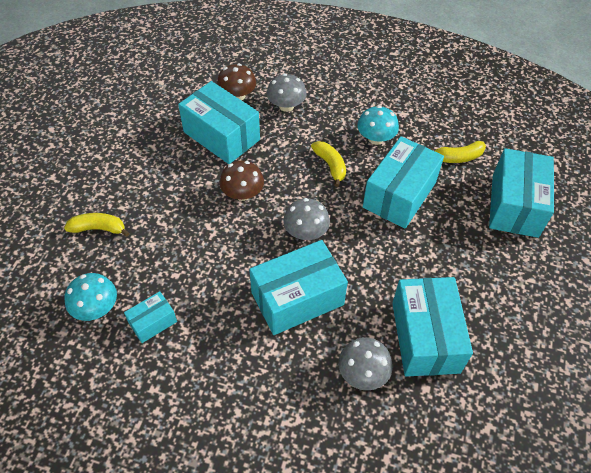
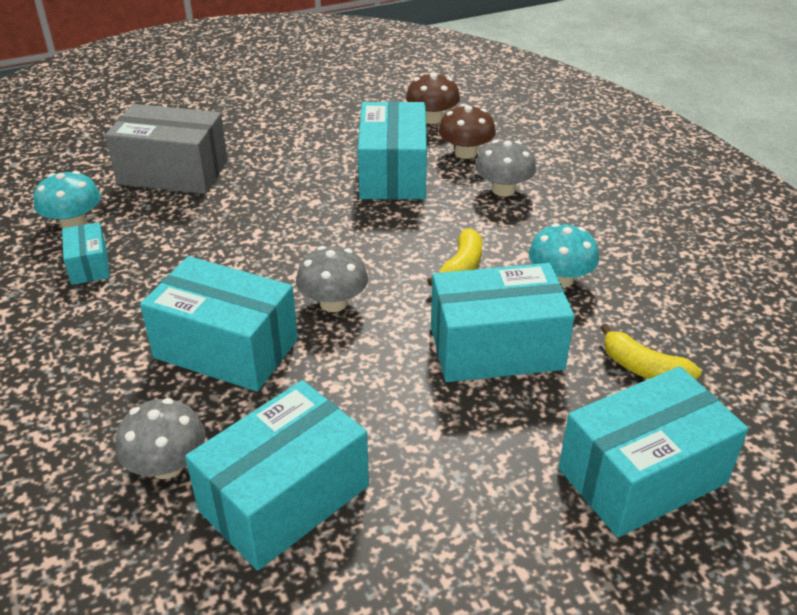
camera: 50 degrees right, 15 degrees down
(99, 228) = (173, 172): yellow banana -> grey box
(153, 322) = (89, 265): turquoise box -> turquoise box turned 60 degrees clockwise
(242, 194) = (330, 229): brown mushroom -> brown mushroom (432, 118)

